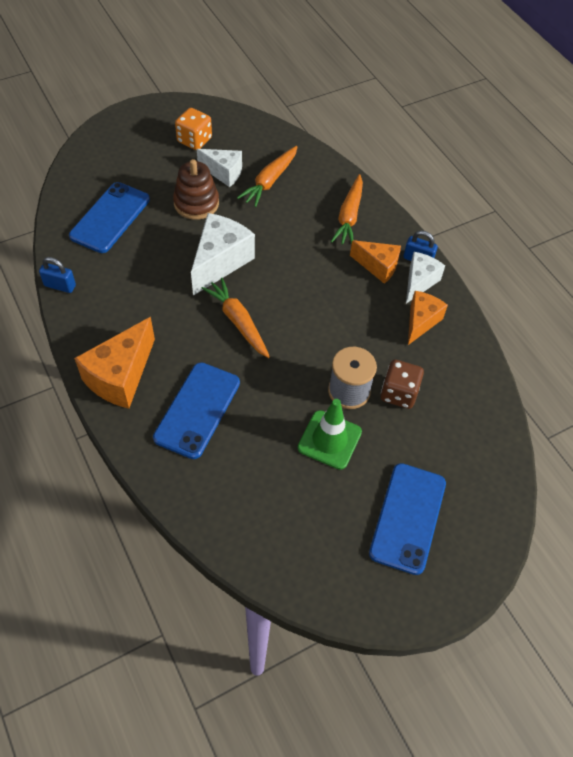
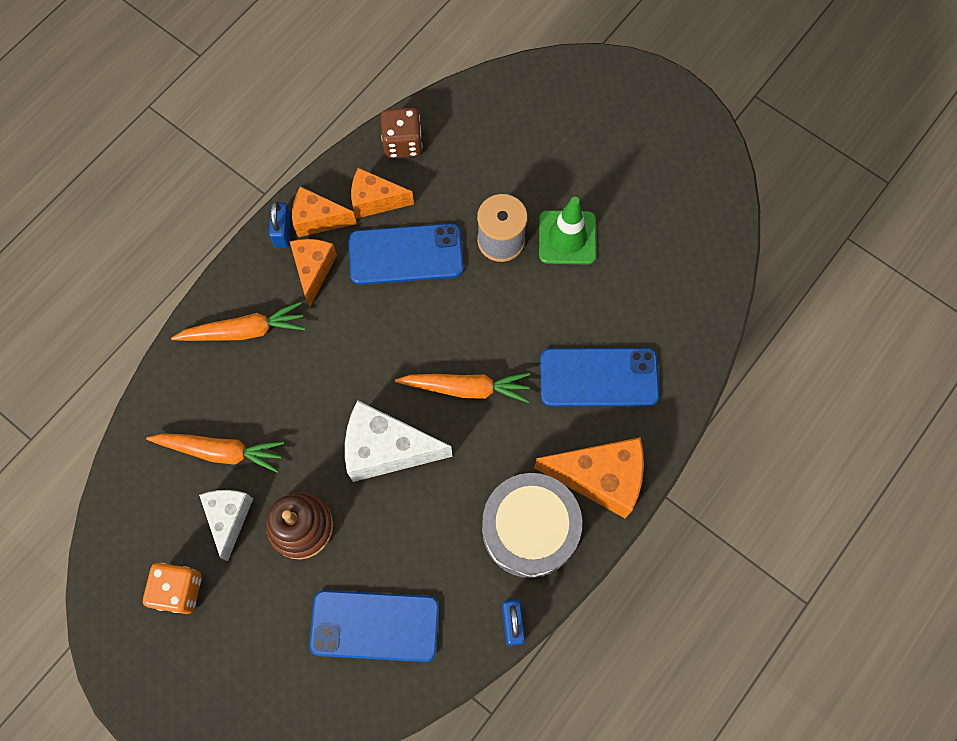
camera: 110 degrees left, 15 degrees up
(113, 319) = (529, 529): none -> grey drum
(238, 322) = (466, 388): orange carrot -> orange carrot turned 120 degrees counterclockwise
(399, 393) = (480, 193): brown dice -> brown dice (403, 143)
(408, 518) = (613, 143): blue phone -> blue phone (406, 254)
(419, 282) = (318, 220): white cheese -> orange cheese

